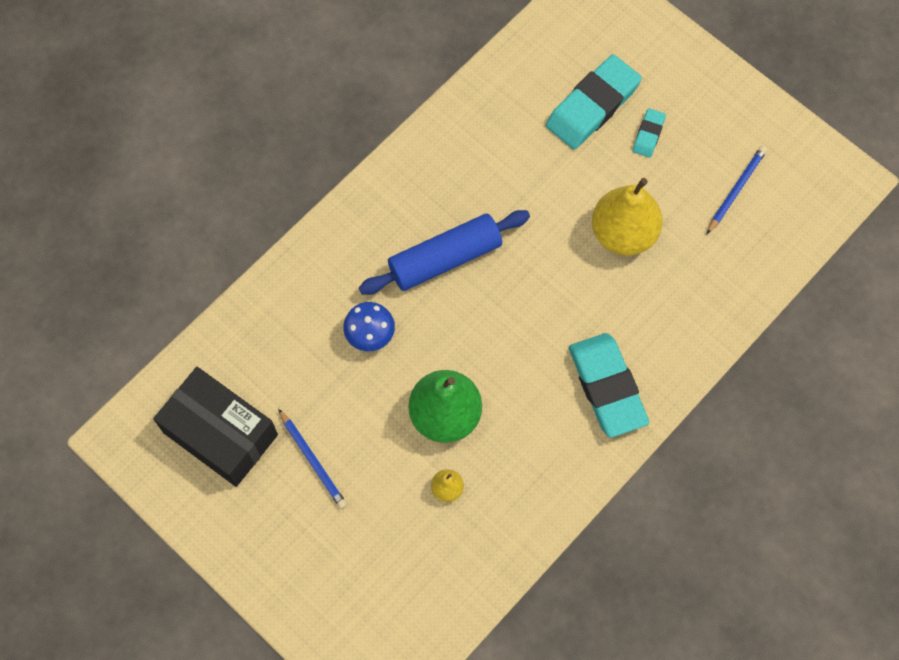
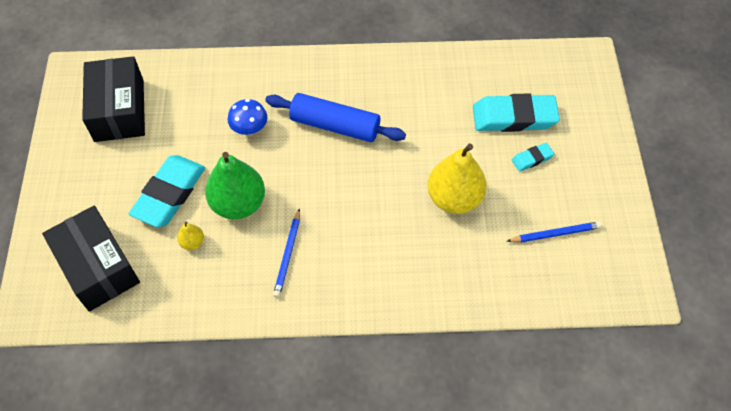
camera: 45 degrees right, 10 degrees down
(312, 460) = (145, 163): blue pencil -> blue pencil (288, 255)
(390, 592) = (98, 267): none -> black box
(607, 387) = (345, 272): turquoise eraser -> turquoise eraser (169, 194)

